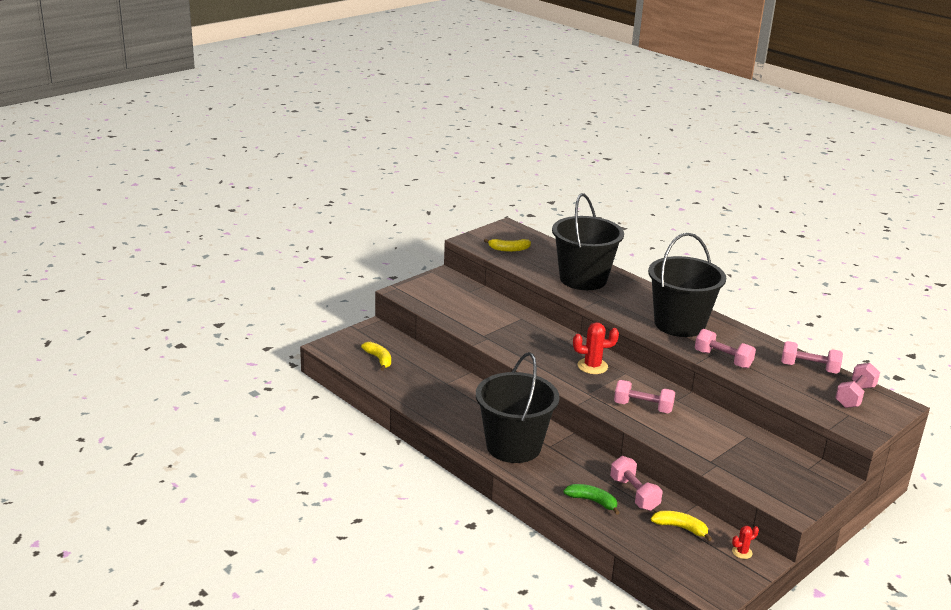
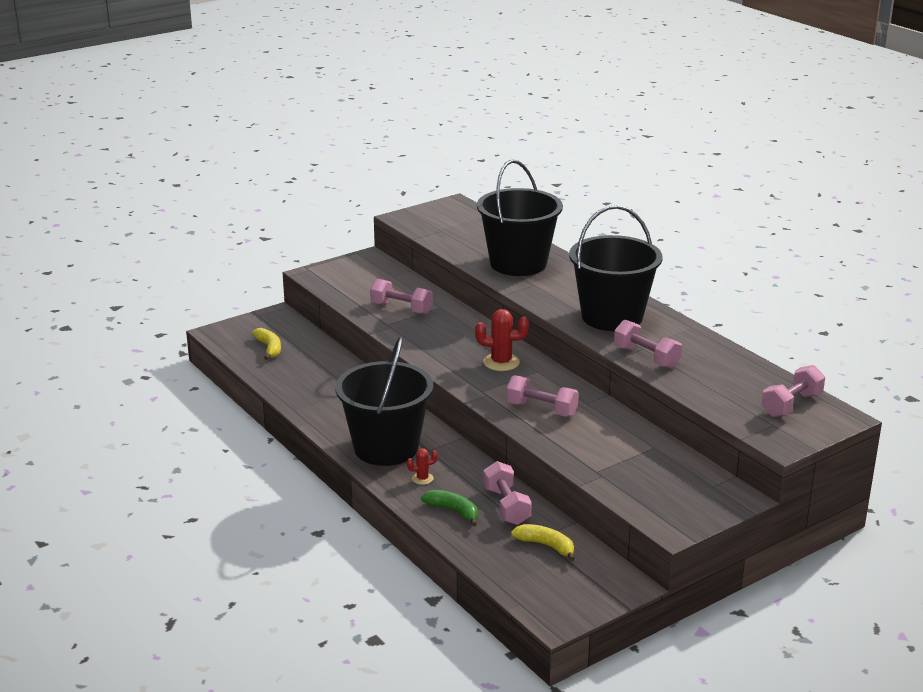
camera: 10 degrees right, 0 degrees up
(509, 249) = (444, 228): yellow banana -> none
(742, 552) = (608, 576): red cactus -> red cactus (422, 478)
(809, 368) = (749, 371): pink dumbbell -> pink dumbbell (401, 308)

